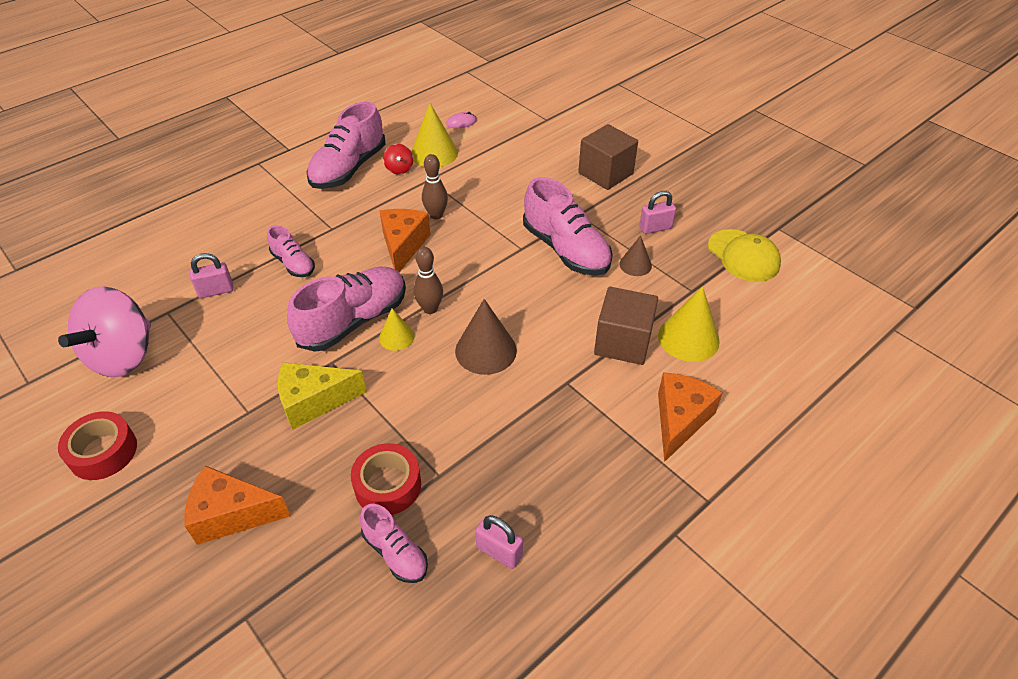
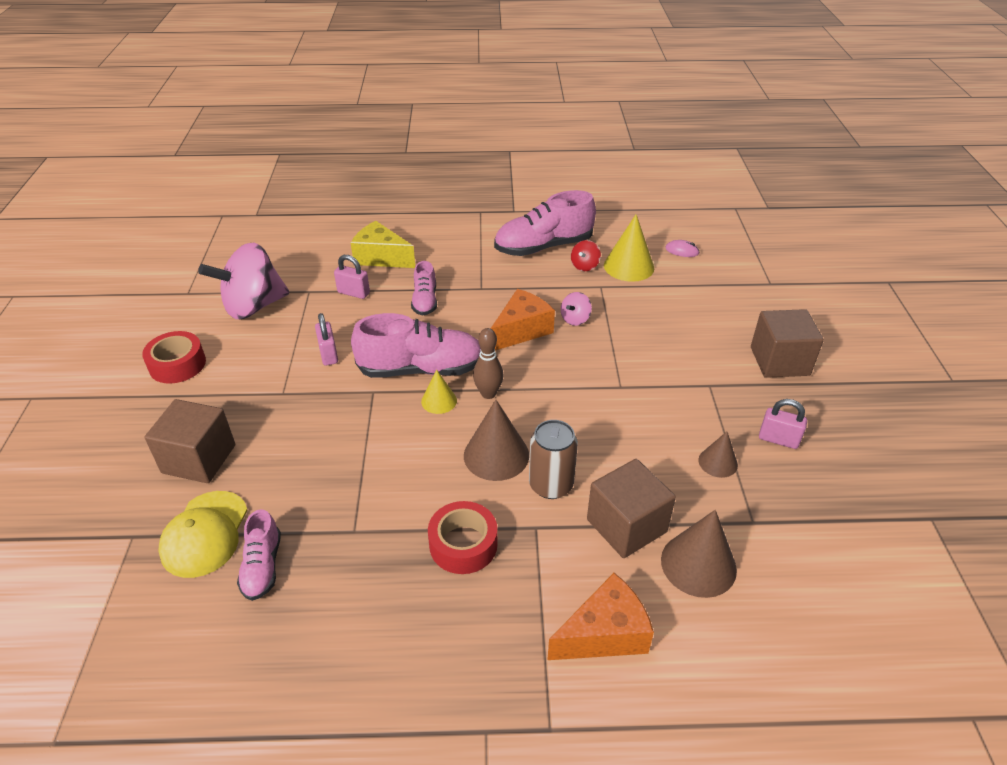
camera: 40 degrees right, 5 degrees down
(232, 514) = (199, 459): orange cheese -> brown cube
(314, 401) = (330, 413): yellow cheese -> yellow cheese (381, 257)
(388, 485) = (311, 511): red tape -> red tape (463, 544)
(436, 215) = (575, 319): brown bowling pin -> pink spinning top
(499, 552) = (331, 626): pink padlock -> pink padlock (328, 354)
(546, 347) = (551, 485): none -> brown can
(566, 250) = (661, 410): pink shoe -> none
(688, 338) = (698, 564): yellow cone -> brown cone
(743, 256) = (853, 522): yellow cap -> yellow cap (205, 534)

